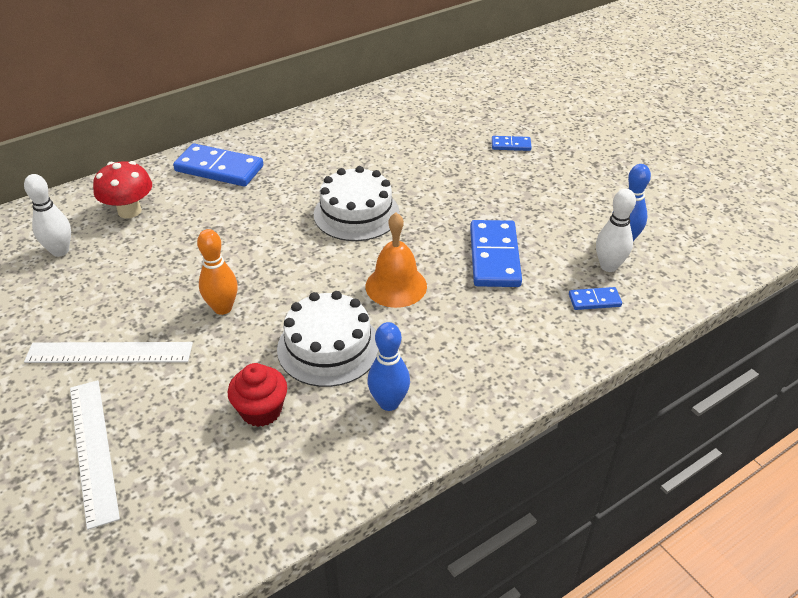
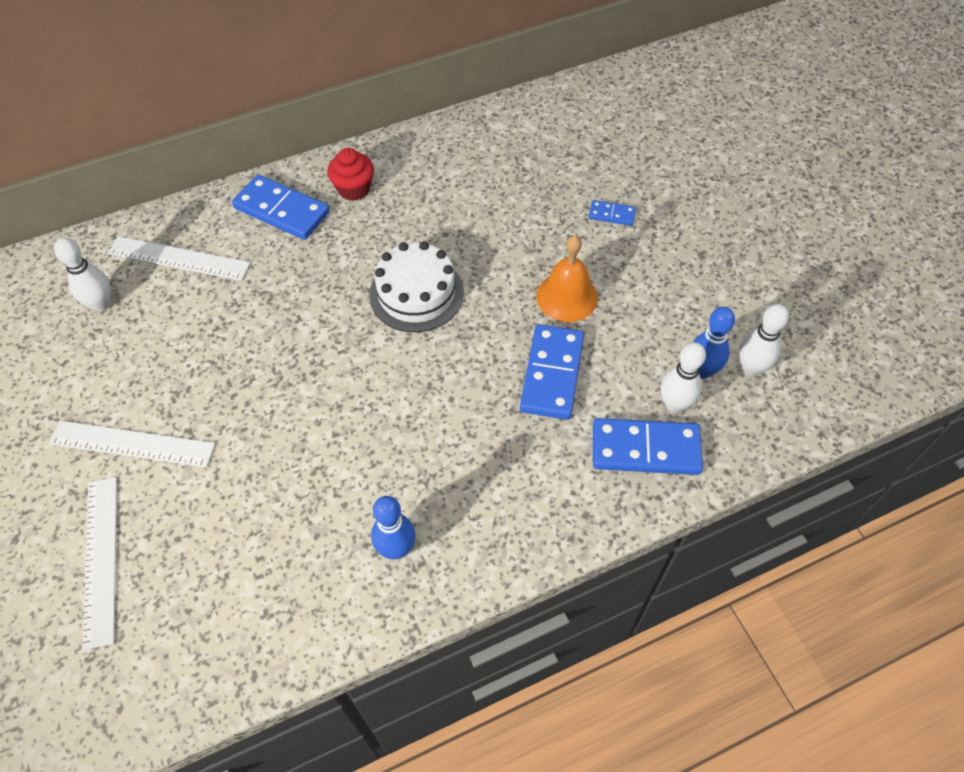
camera: 10 degrees right, 15 degrees up
(129, 211) = (179, 258): red mushroom -> white ruler
(223, 308) = (253, 403): orange bowling pin -> none
(261, 410) = (268, 538): red cupcake -> red cupcake (354, 189)
(328, 347) = (350, 469): white cake -> none
(396, 286) = (437, 399): orange bell -> orange bell (567, 297)
(594, 300) = (645, 449): blue domino -> blue domino, size x2.01
(664, 234) = (751, 368): none -> white bowling pin

